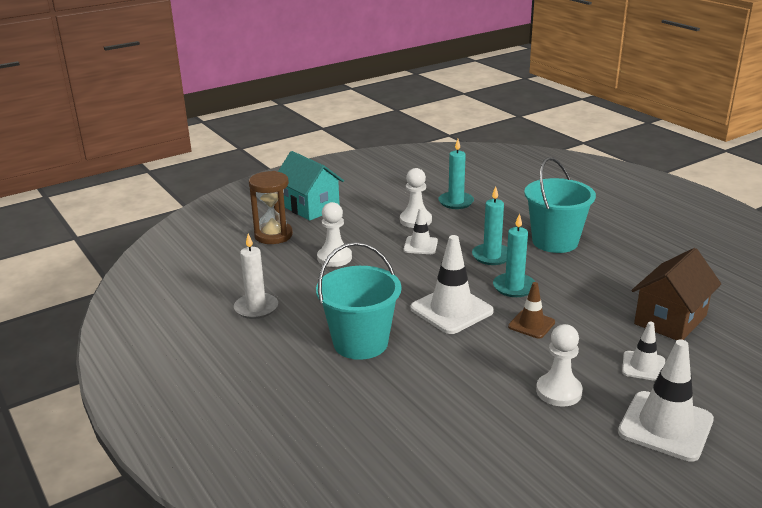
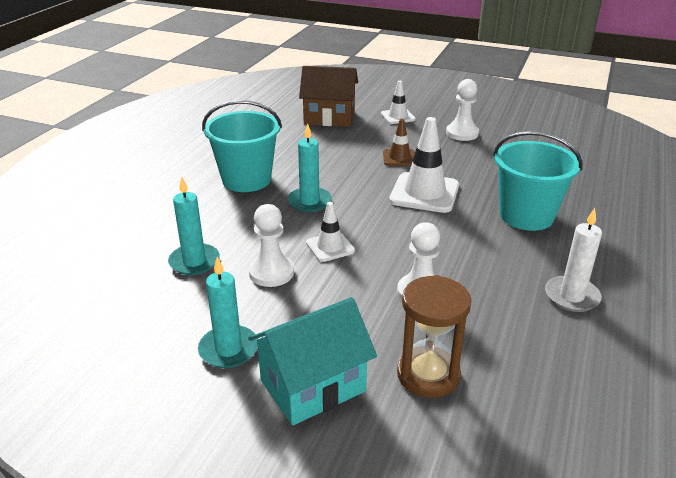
camera: 125 degrees left, 5 degrees up
(310, 207) = (312, 386): turquoise house -> turquoise house turned 45 degrees clockwise
(514, 287) = (353, 177): turquoise candle -> turquoise candle (228, 349)
(665, 426) = (447, 103): white traffic cone -> none

